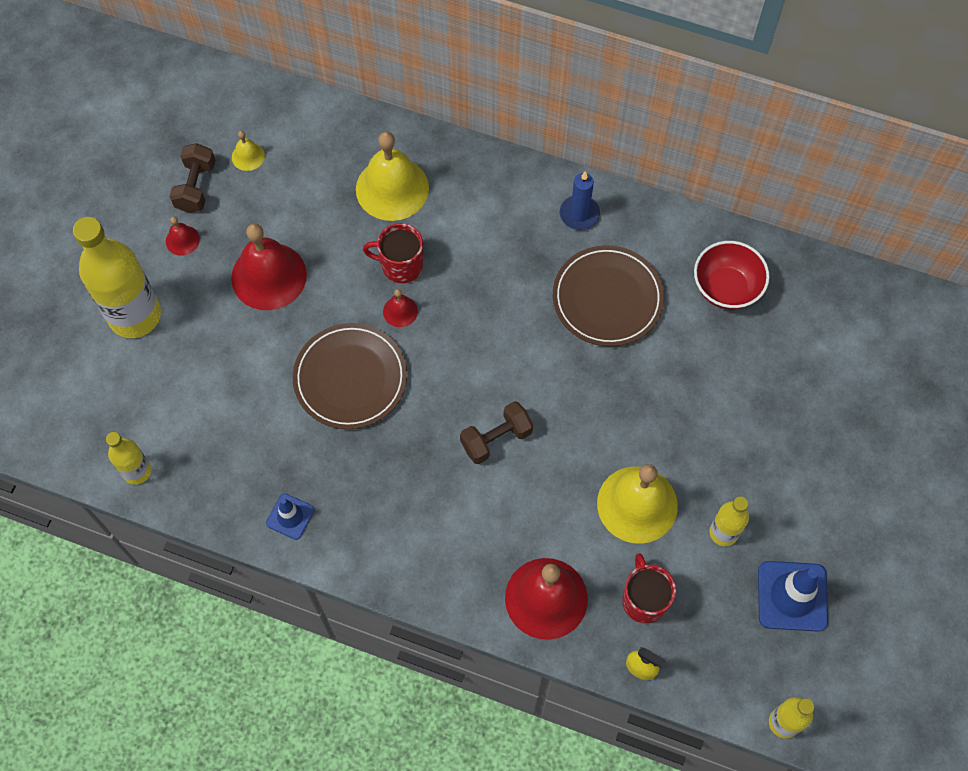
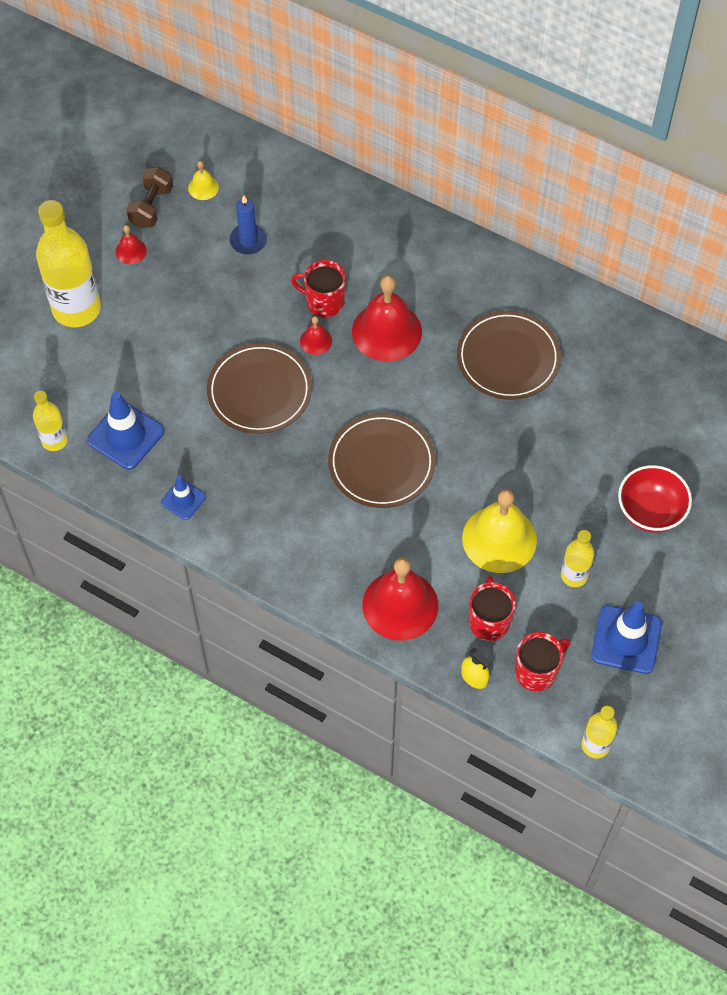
camera: 10 degrees right, 5 degrees down
(214, 453) = (126, 436): none -> blue traffic cone
(269, 276) = (202, 293): red bell -> red bell (386, 331)
(392, 188) = (329, 234): yellow bell -> none
(496, 439) = (381, 463): brown dumbbell -> brown plate
(579, 214) = (497, 281): blue candle -> blue candle (248, 241)
(705, 648) = (537, 671): none -> red mug
(726, 288) = (620, 366): red bowl -> red bowl (650, 512)

